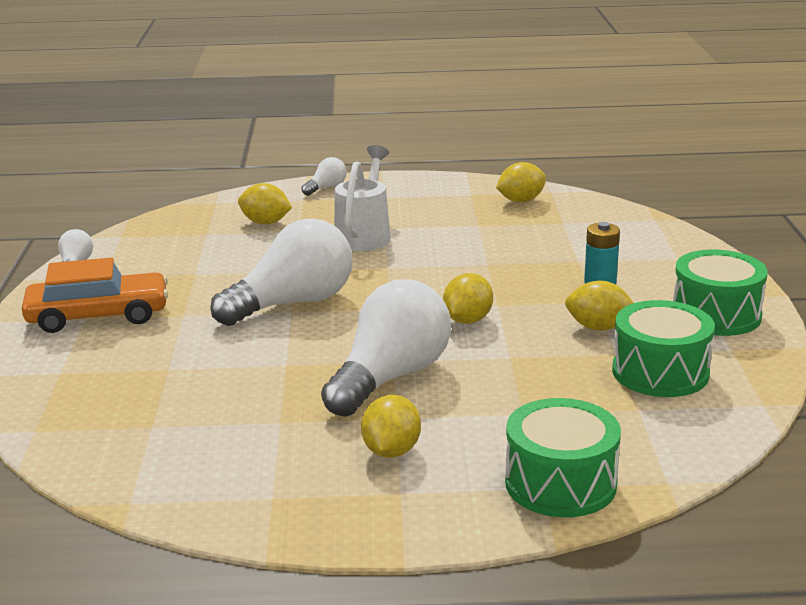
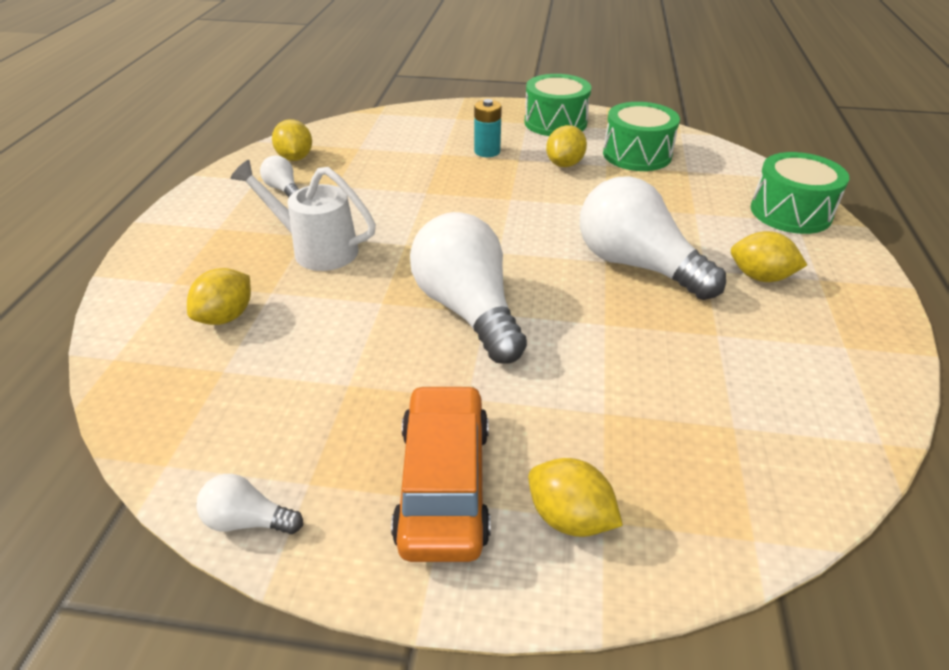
camera: 80 degrees left, 15 degrees up
(326, 188) = (153, 263): white light bulb -> white light bulb (283, 189)
(467, 320) = (536, 215): yellow lemon -> yellow lemon (569, 517)

